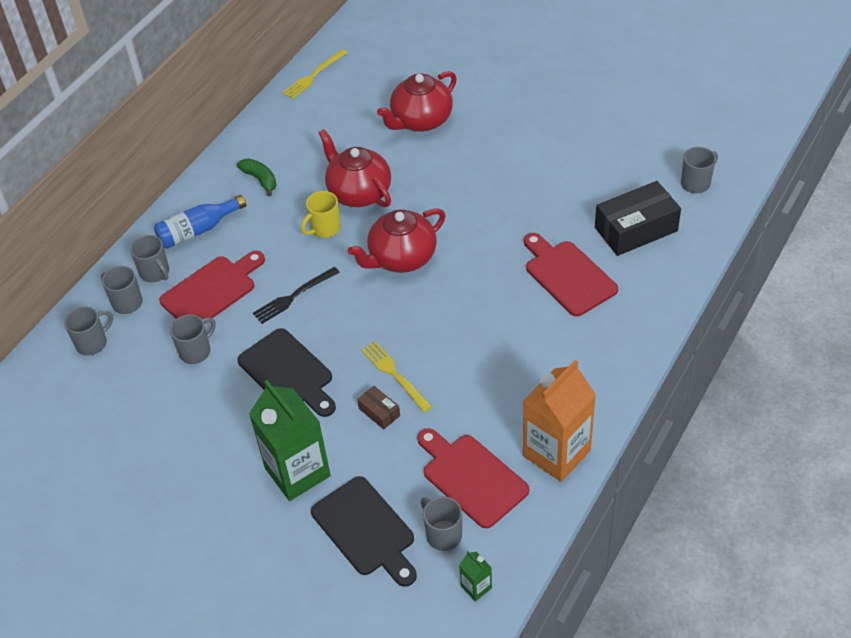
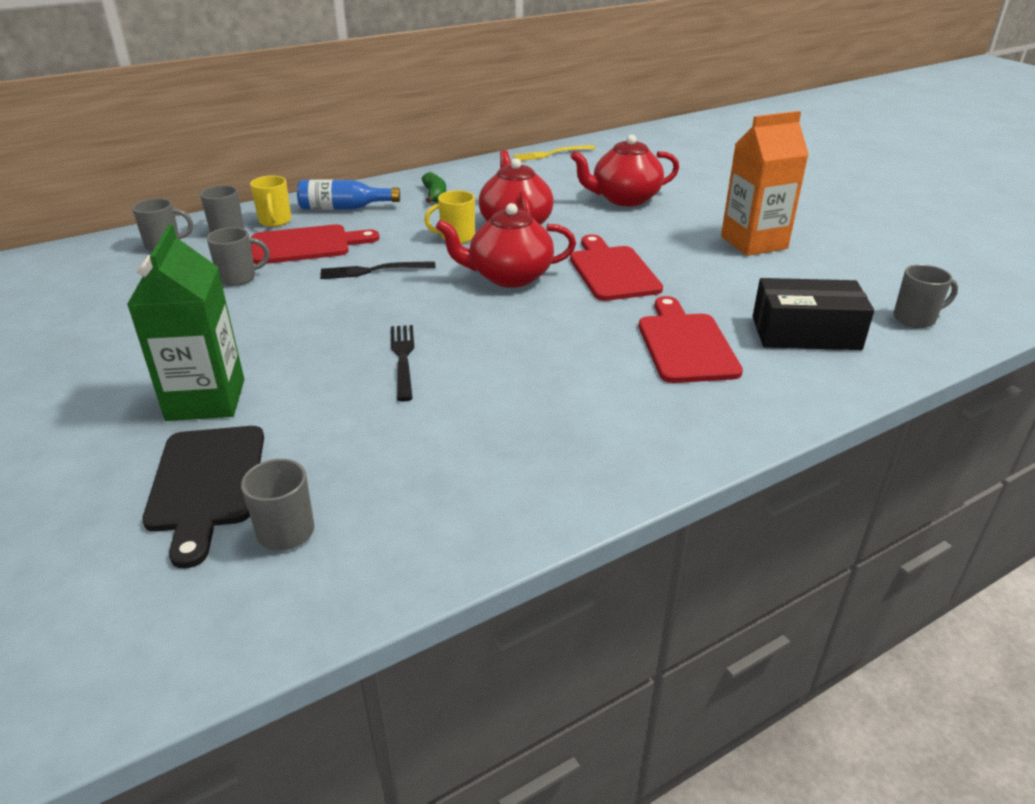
camera: 25 degrees right, 15 degrees down
(155, 273) = (275, 221): grey mug -> yellow mug
(288, 373) = (299, 320): black cutting board -> none
(379, 412) = (350, 383): brown box -> none
(394, 374) = (403, 358): yellow fork -> black fork
(471, 477) = (386, 484): red cutting board -> red cutting board (612, 271)
(476, 587) = (258, 613): green carton -> none
(556, 453) = (520, 505): orange carton -> orange carton (753, 242)

